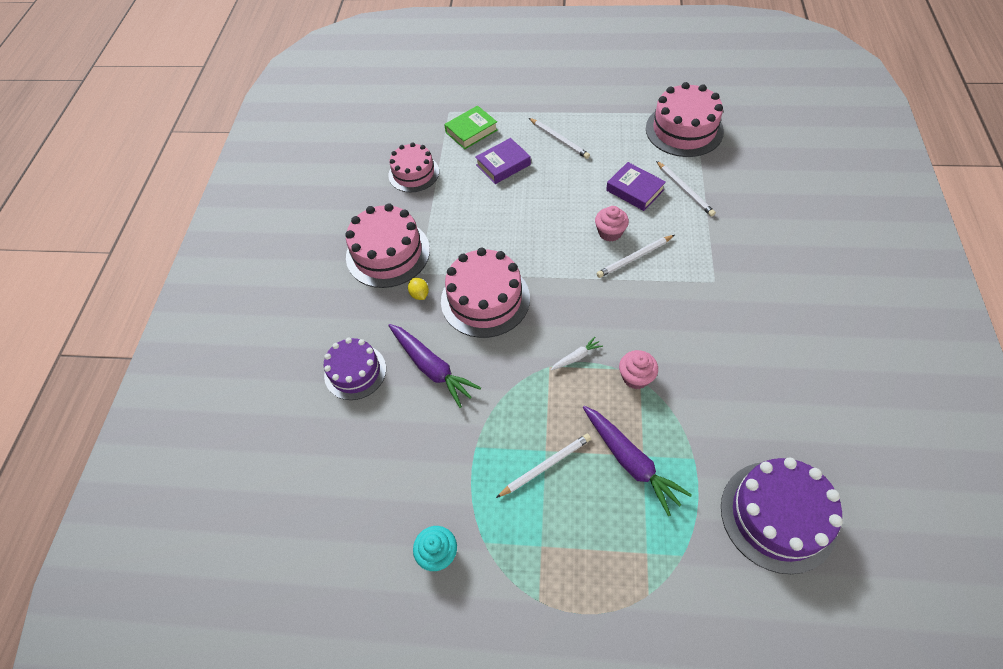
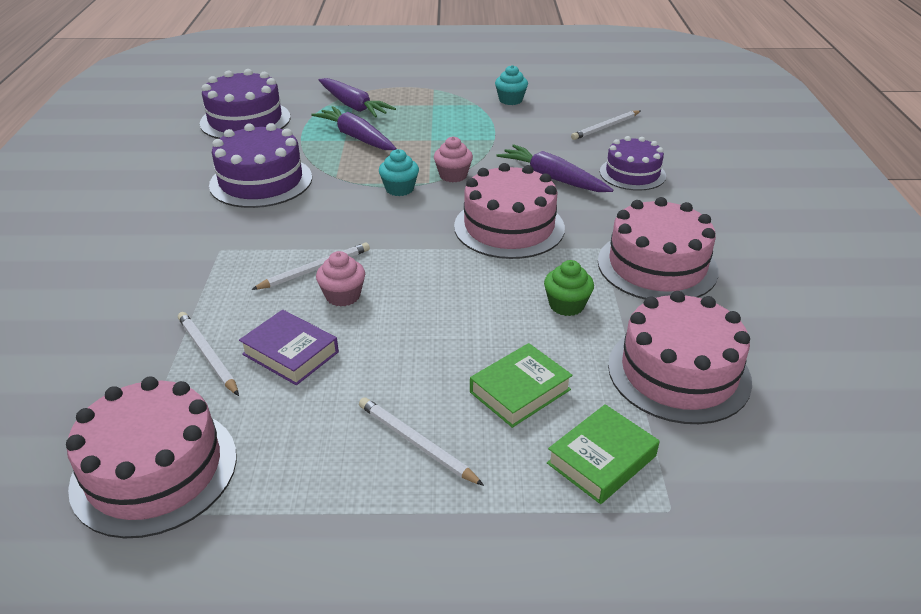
camera: 170 degrees right, 20 degrees down
(413, 173) = (678, 372): pink cake -> pink cake, size x1.52
(419, 294) = (592, 229): yellow lemon -> none
(462, 220) = (566, 305): none -> green cupcake
(503, 165) = (520, 391): purple book -> green book
(545, 465) = (431, 133): white pencil -> white pencil (606, 127)
(576, 357) = (399, 189): white carrot -> turquoise cupcake
(636, 377) = (340, 178): pink cupcake -> pink cupcake (453, 175)
(645, 549) = (353, 106): none -> purple carrot
(712, 376) = (261, 181): none -> purple cake

